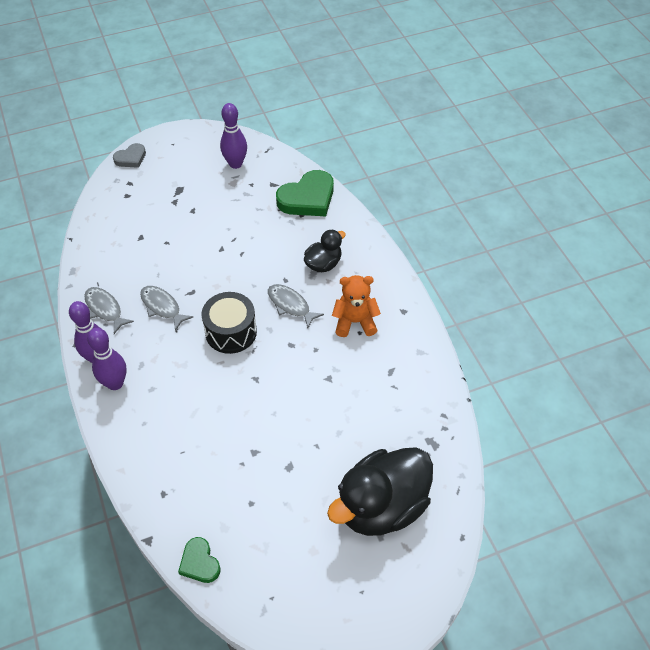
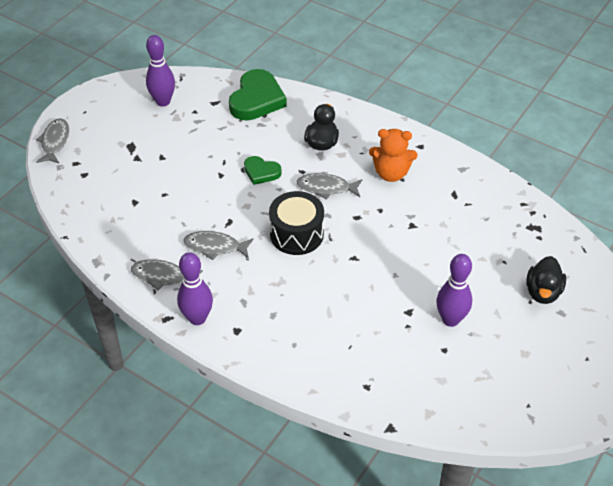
camera: 35 degrees left, 5 degrees down
(115, 383) = (235, 329): purple bowling pin -> purple bowling pin (450, 319)
(131, 158) = (55, 142): grey heart -> grey fish
(199, 562) = (449, 417): green heart -> green heart (261, 172)
(355, 322) = (391, 173): orange teddy bear -> orange teddy bear turned 135 degrees counterclockwise
(381, 506) = (542, 292): black duck -> black duck, size x0.51

